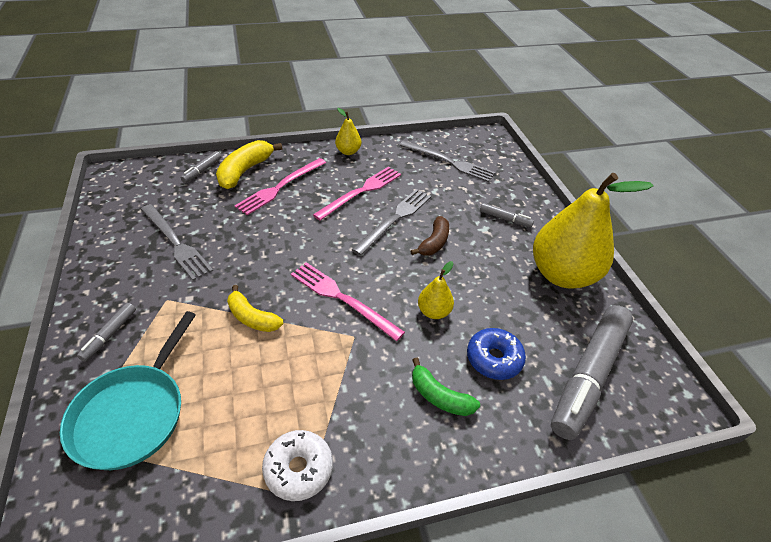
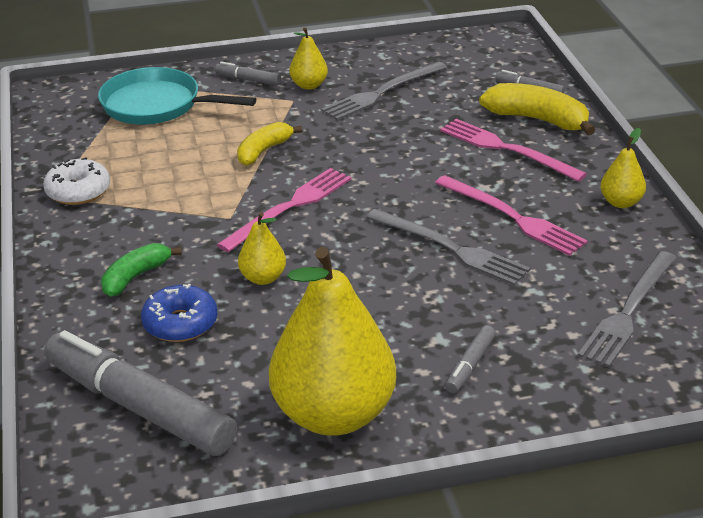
camera: 95 degrees right, 10 degrees down
(142, 289) = (309, 85): none -> yellow pear
(434, 243) = (400, 284): brown banana -> none

